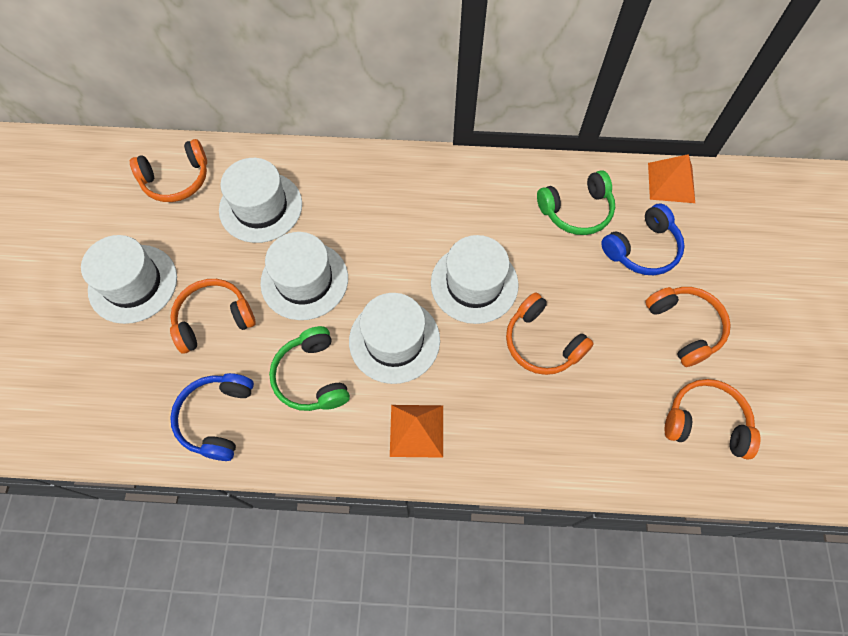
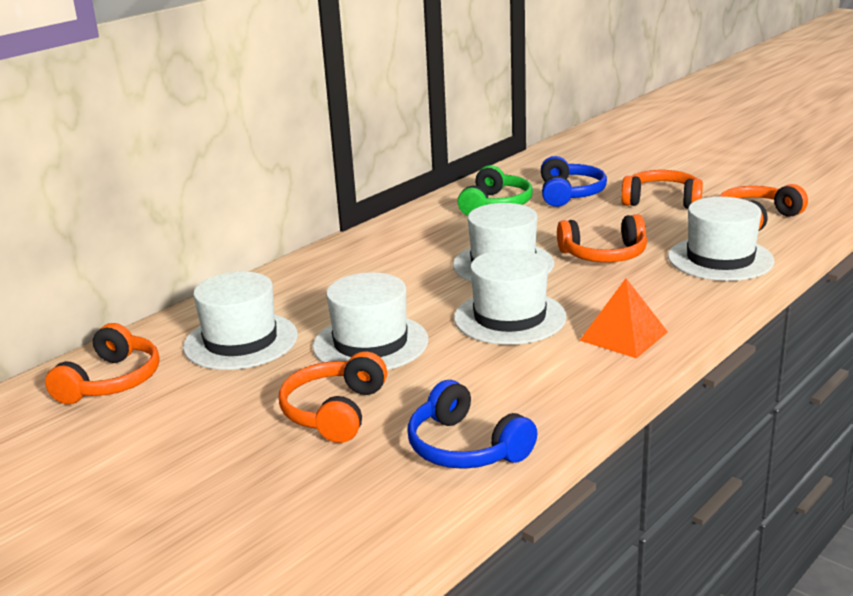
camera: 50 degrees left, 40 degrees down
(133, 283) = (199, 454): white hat -> white hat (720, 259)
(311, 377) = (491, 373): green headphones -> none
(671, 182) = (524, 167): orange pyramid -> none

